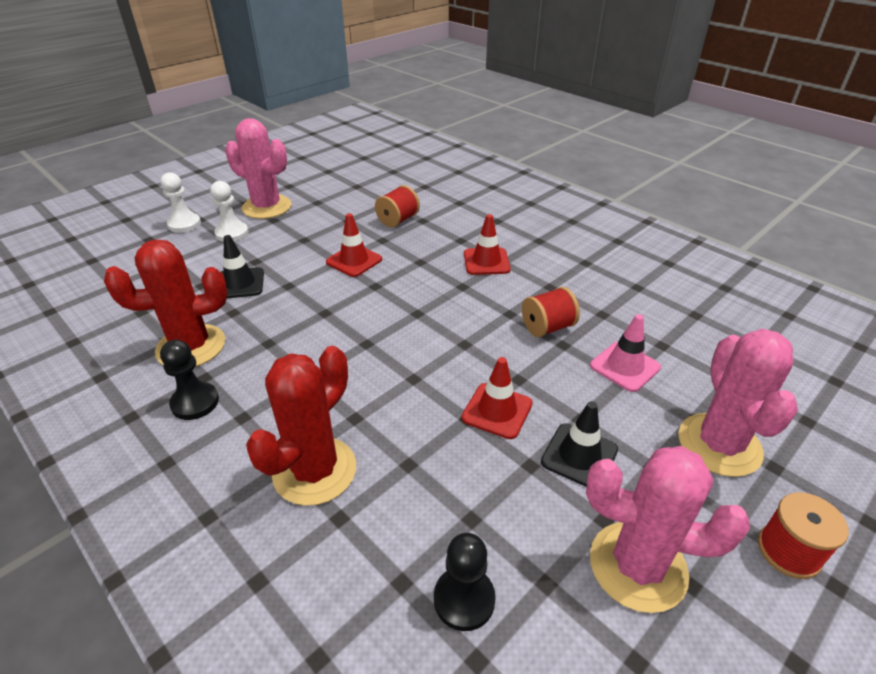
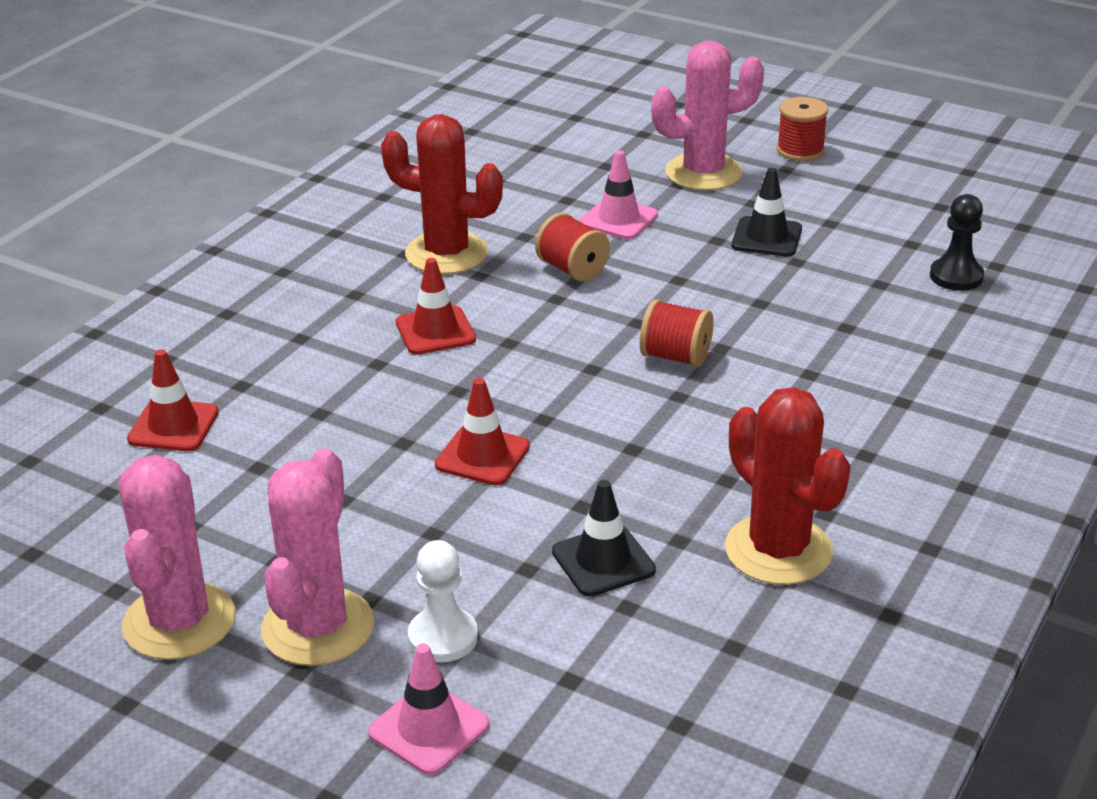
camera: 105 degrees left, 5 degrees down
(184, 224) = (429, 729): white pawn -> pink traffic cone
(195, 402) = (871, 501): black pawn -> none
(314, 470) = (897, 381): red cactus -> red cactus (446, 253)
(398, 220) = (328, 440): red spool -> red spool (675, 357)
(497, 411) = (737, 286): red traffic cone -> red traffic cone (173, 426)
(637, 566) = (863, 207): pink cactus -> pink cactus (179, 621)

